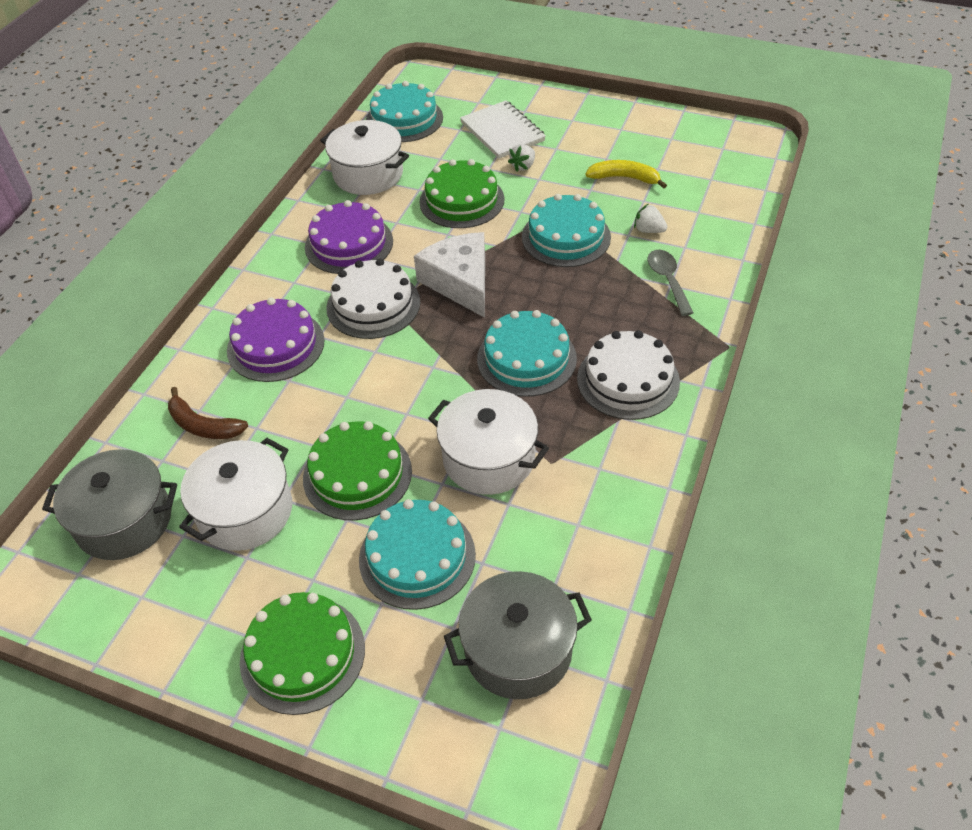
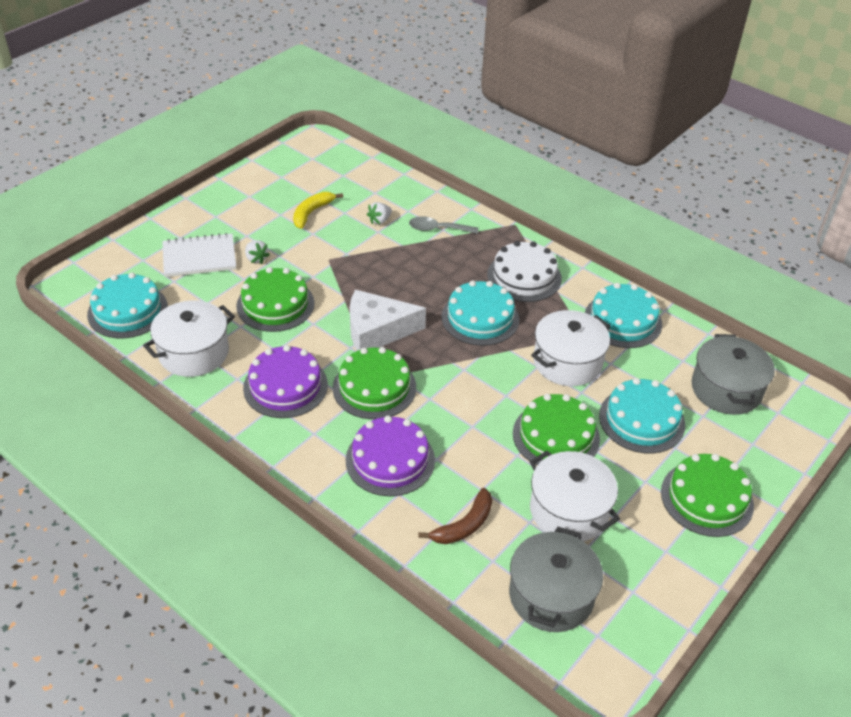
camera: 75 degrees left, 5 degrees down
(373, 305) = (374, 387): white cake -> green cake
(566, 237) = (360, 262): turquoise cake -> turquoise cake (623, 320)

